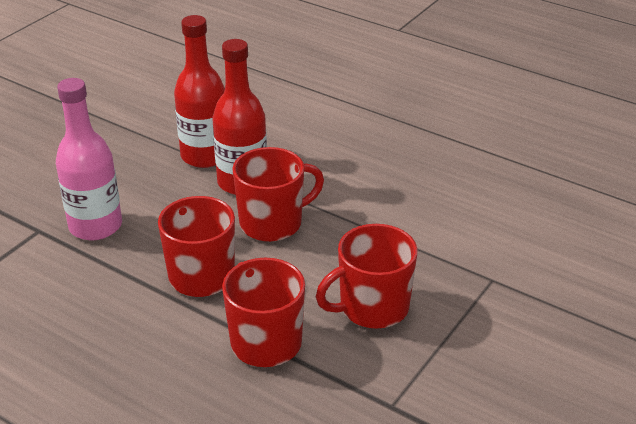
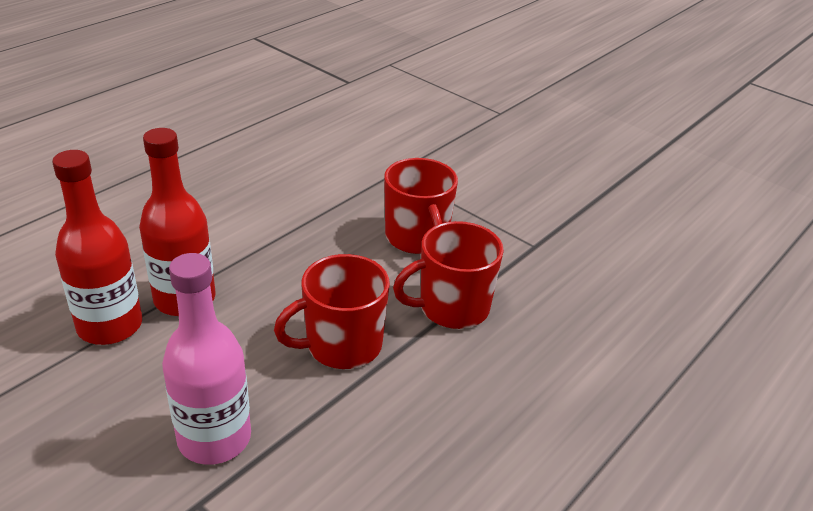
camera: 85 degrees left, 0 degrees up
(272, 223) = (271, 284): red mug -> none

